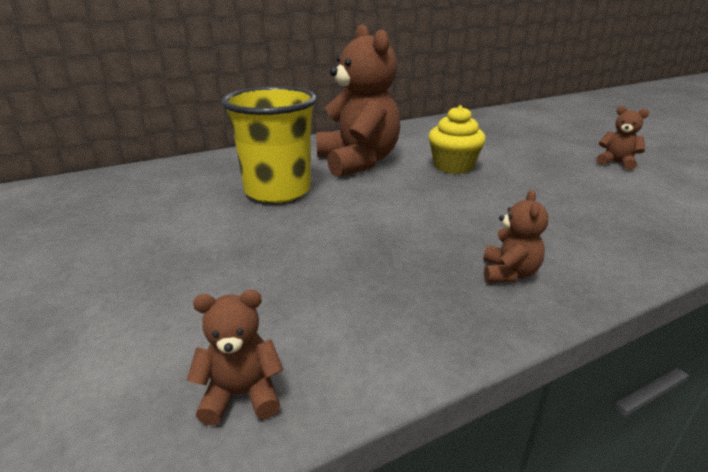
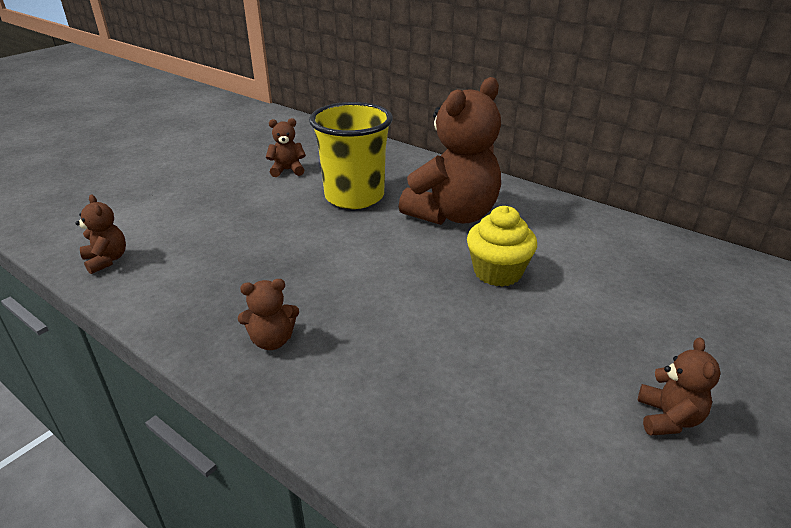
camera: 65 degrees right, 5 degrees up
(165, 213) = (287, 170): none -> brown teddy bear

